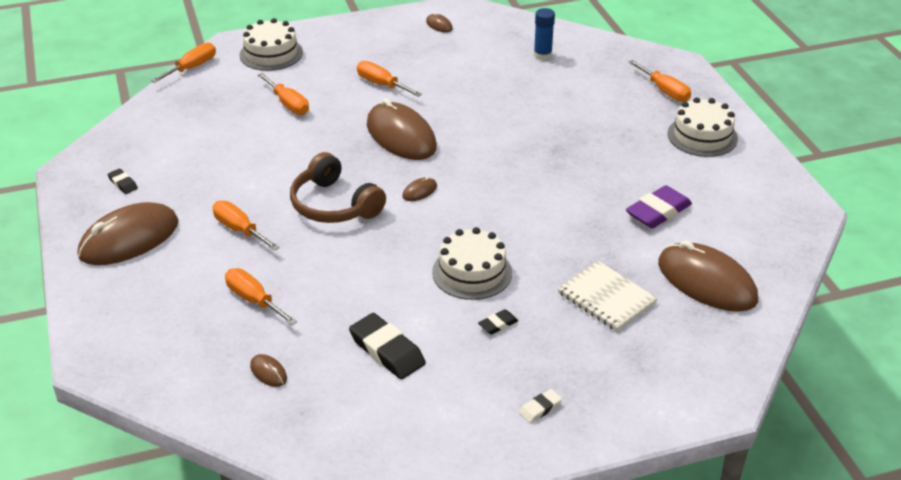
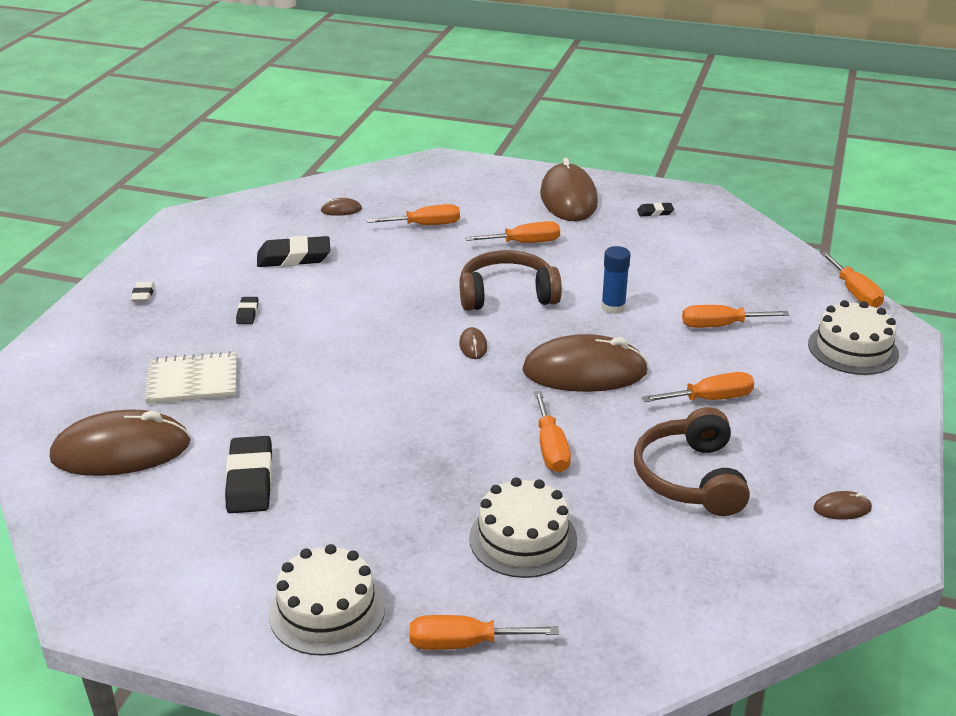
camera: 125 degrees right, 5 degrees down
(465, 70) = (691, 478): none -> brown headphones
(472, 272) = (323, 327): white cake -> white cake (523, 538)
(494, 120) = (551, 448): none -> orange screwdriver
(542, 55) = (674, 569): blue glue stick -> blue glue stick (613, 307)
(658, 212) = (250, 480): purple eraser -> black eraser

